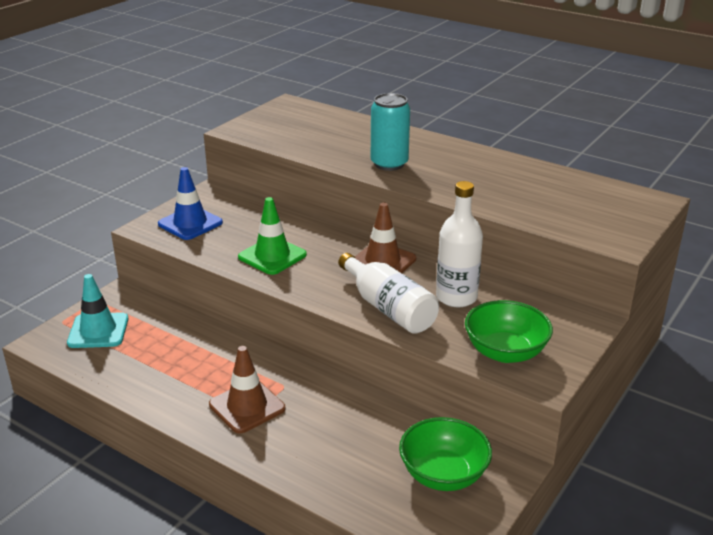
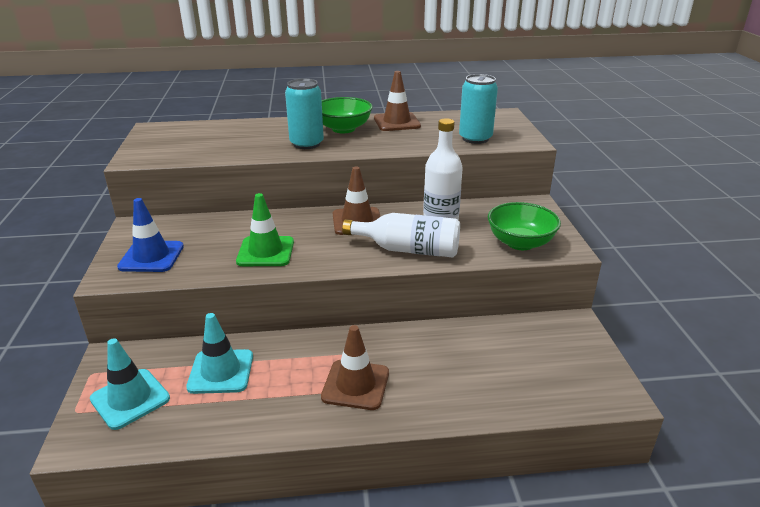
camera: 40 degrees left, 0 degrees up
(171, 343) = (221, 371): none -> turquoise traffic cone
(443, 474) = (547, 350): green bowl -> green bowl (343, 129)
(513, 170) = (397, 122): none -> brown traffic cone
(565, 218) = (475, 138): none -> turquoise can

